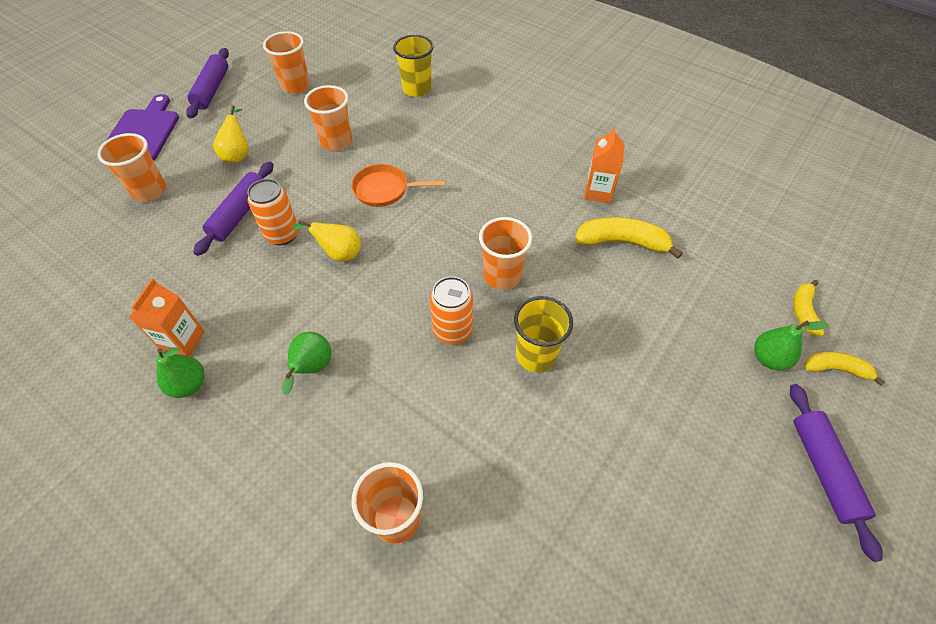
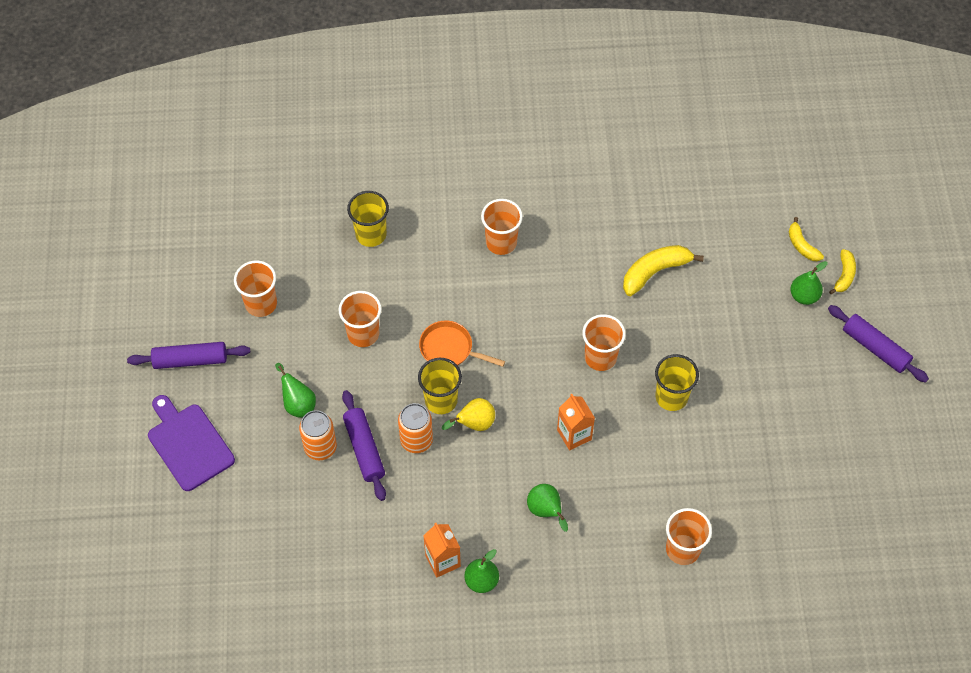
camera: 40 degrees left, 5 degrees up
(149, 191) = (268, 484): orange cup -> orange cup (501, 242)
(212, 89) = (190, 360): purple rolling pin -> purple rolling pin turned 60 degrees counterclockwise
(238, 155) = (298, 403): yellow pear -> green pear
(335, 219) = (441, 400): none -> yellow cup
(385, 190) = (450, 349): orange pan -> orange pan turned 60 degrees clockwise
(452, 331) = (606, 420): orange can -> orange can (320, 447)
(598, 192) = (604, 239): orange carton -> orange carton (574, 435)
(836, 369) = (844, 275): yellow banana -> yellow banana turned 135 degrees clockwise

